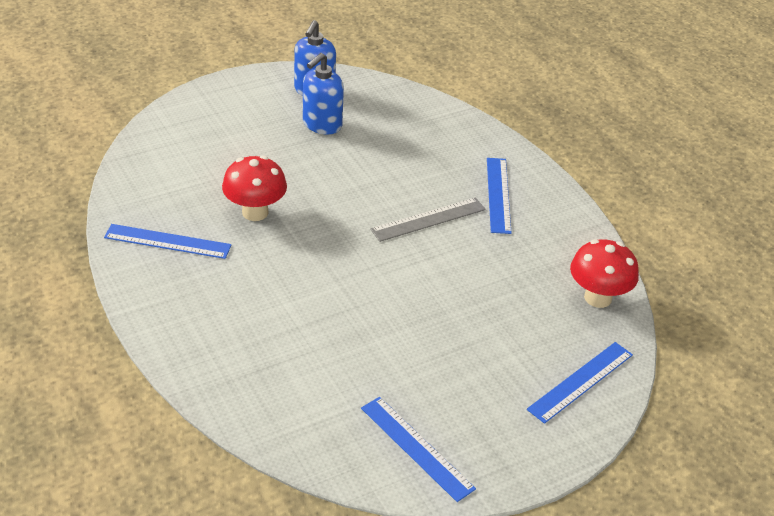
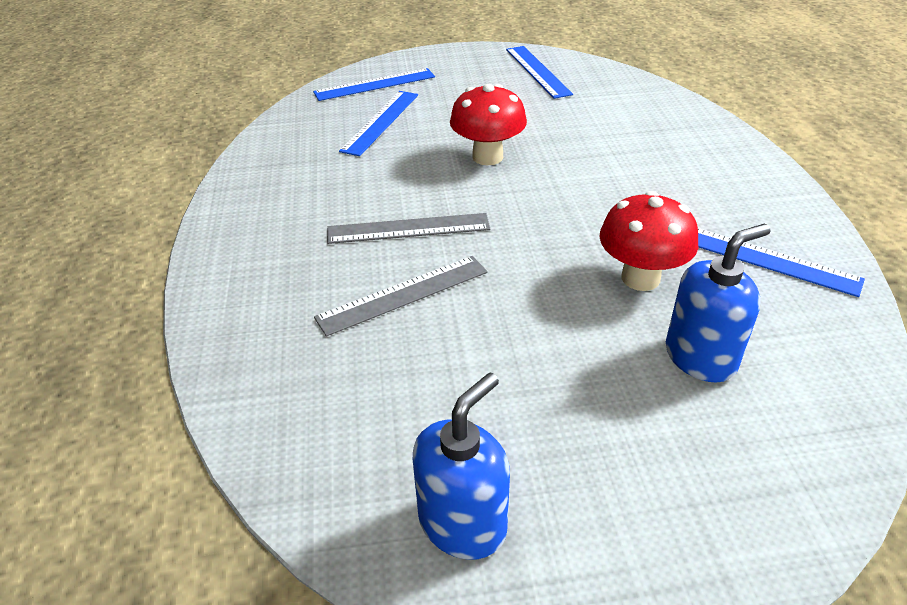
camera: 155 degrees left, 0 degrees up
(322, 124) = (484, 421): blue soap dispenser -> blue soap dispenser (700, 357)
(401, 175) = (403, 294): none -> grey ruler
(498, 195) = (293, 243): blue ruler -> blue ruler (381, 122)
(598, 298) = (295, 130): red mushroom -> red mushroom (487, 157)

